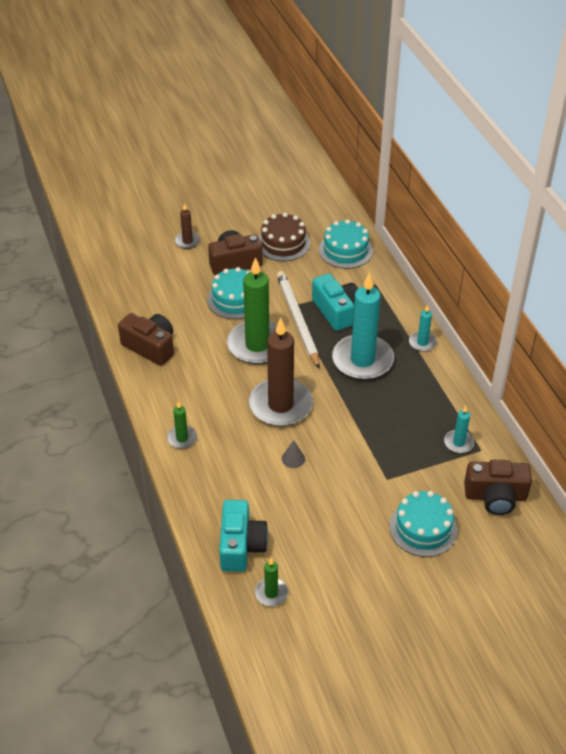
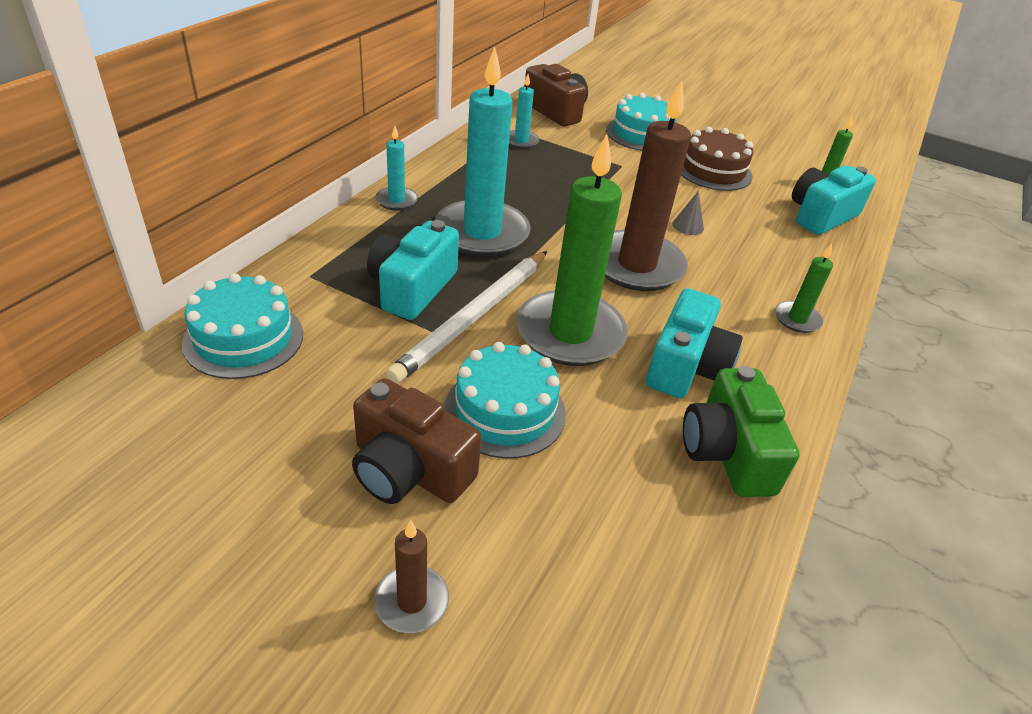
camera: 135 degrees left, 5 degrees down
(150, 347) = (727, 452): brown camera -> green camera
(200, 369) = (686, 367): none -> turquoise camera
(283, 243) = (286, 429): brown cake -> brown cake (713, 171)

